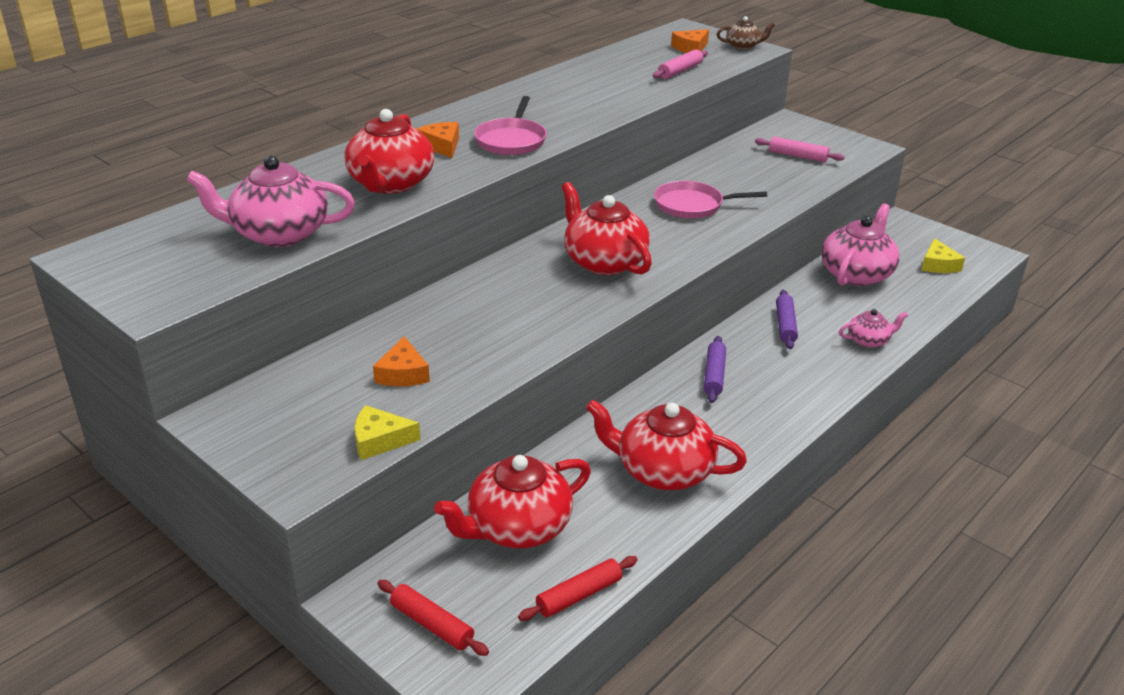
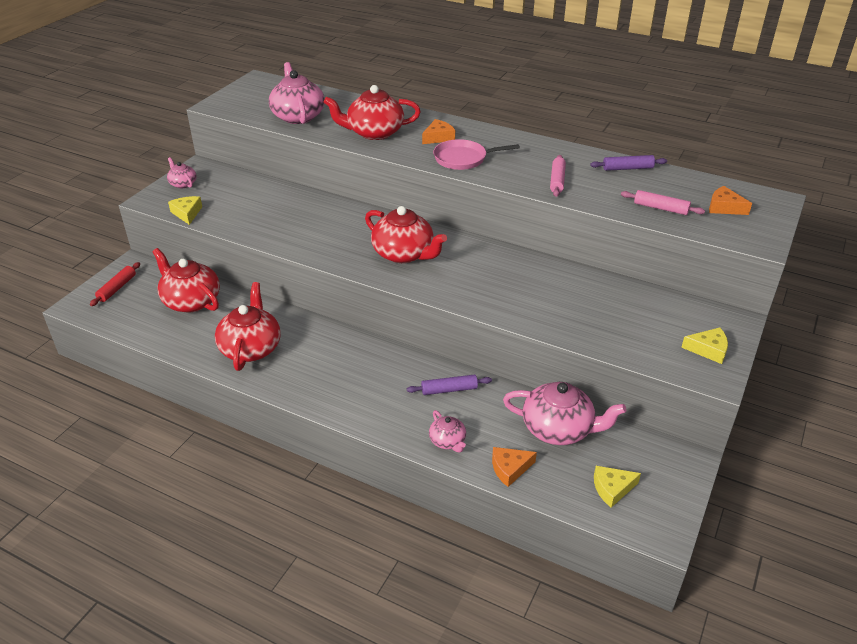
camera: 75 degrees right, 5 degrees up
(266, 440) = (183, 184): none -> pink teapot
(403, 373) = (248, 207): orange cheese -> orange cheese (510, 469)
(579, 595) = (139, 332): red rolling pin -> none
(604, 261) = (404, 254): red teapot -> red teapot turned 90 degrees clockwise
(692, 205) = (515, 282): pink pan -> none
(714, 375) = (364, 358): purple rolling pin -> purple rolling pin (627, 168)
(743, 46) = (760, 234): brown teapot -> none
(798, 156) = (656, 331): pink rolling pin -> pink rolling pin (557, 180)
(830, 141) = (708, 350): none -> yellow cheese

